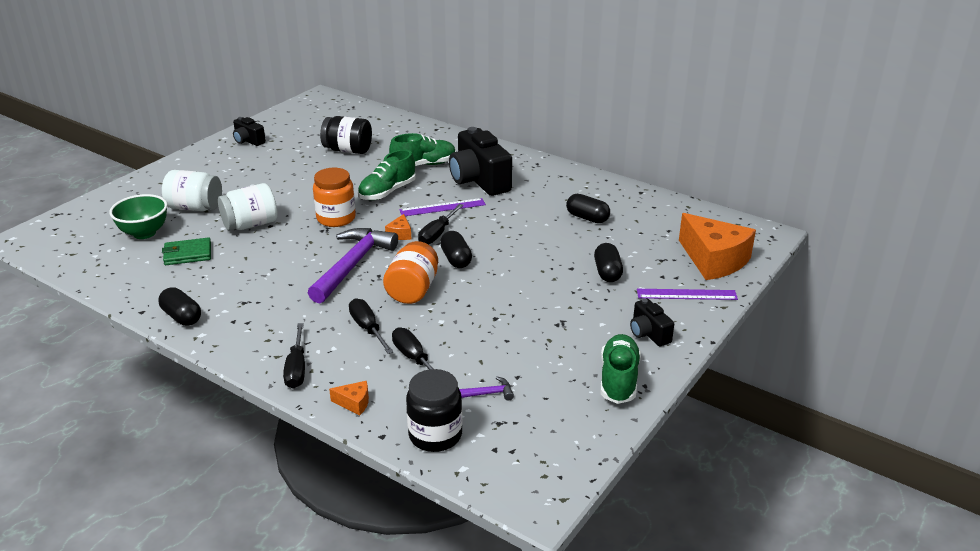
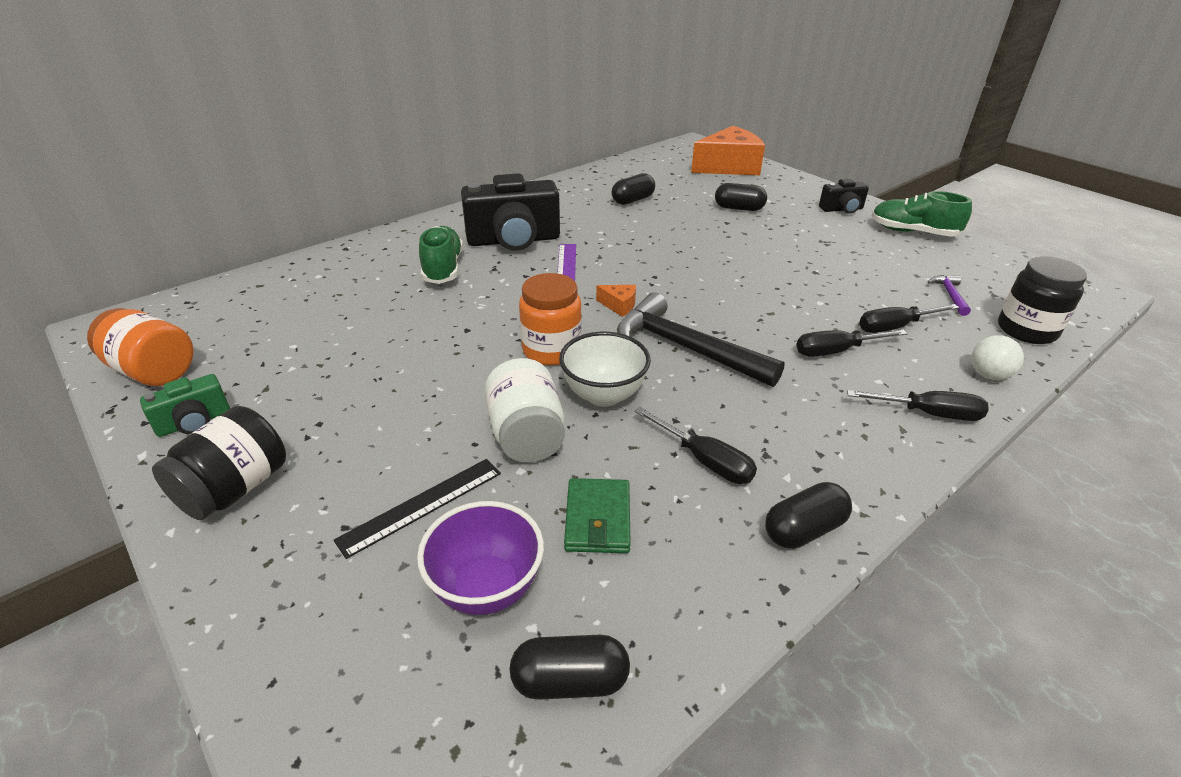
camera: 75 degrees left, 5 degrees up
(144, 233) = (487, 588): green bowl -> purple bowl
(195, 207) = (421, 505): white jar -> black ruler
(248, 141) = (194, 422): black camera -> green camera
(292, 242) = (603, 395): none -> white bowl
(348, 150) = (341, 321): black jar -> black jar (235, 488)
(352, 265) = (685, 348): purple hammer -> black hammer
(354, 403) = (988, 375): orange cheese -> white ball
(387, 192) = (500, 302): green shoe -> none
(412, 290) = (754, 312): orange jar -> orange jar (153, 371)
(437, 234) = (630, 281): black screwdriver -> black screwdriver (705, 461)
(456, 259) = (692, 277): black capsule -> black capsule (570, 681)
(686, 294) = (781, 185): purple ruler -> none

